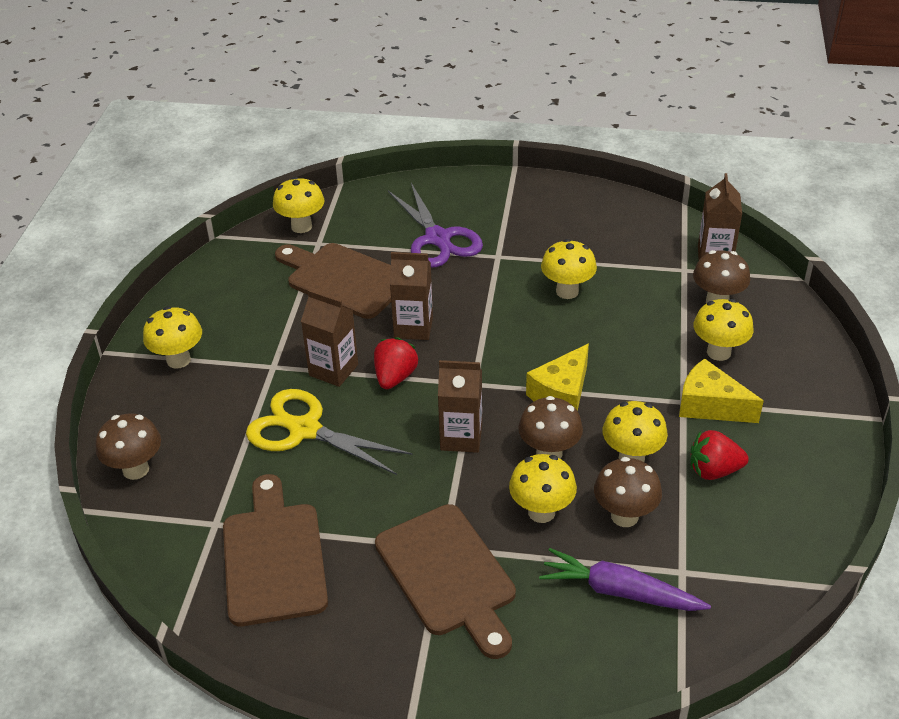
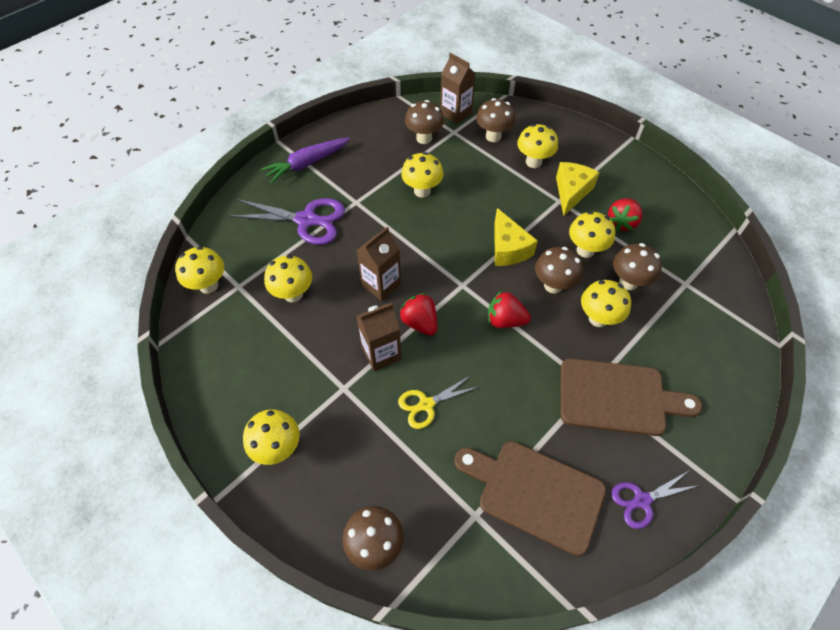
camera: 55 degrees left, 15 degrees up
(305, 430) = (426, 404): yellow scissors -> yellow scissors, size x0.59
(335, 650) = (642, 500): none -> purple scissors
(343, 279) = (293, 294): brown cutting board -> yellow mushroom
(461, 437) = (505, 320): brown carton -> red strawberry
(619, 592) = (683, 320): purple carrot -> purple carrot (307, 164)
(645, 254) = (424, 138): none -> brown mushroom
(710, 405) = (571, 192): yellow cheese -> yellow cheese turned 135 degrees clockwise

